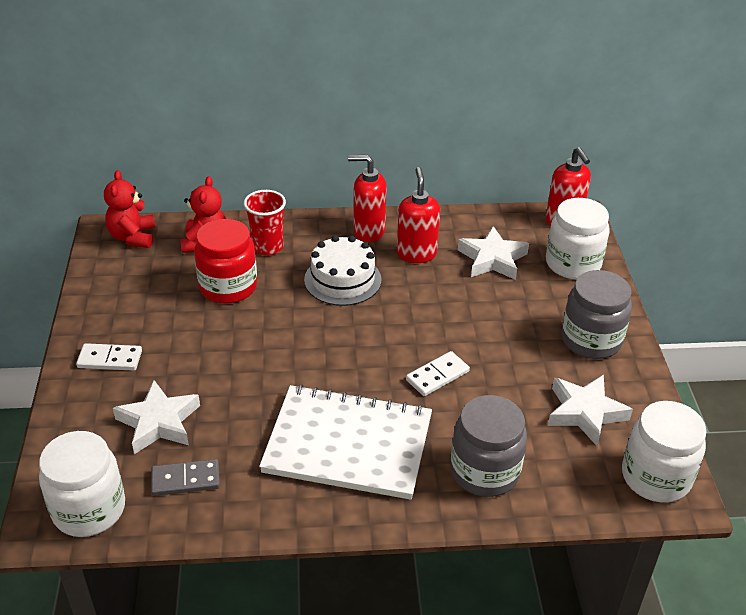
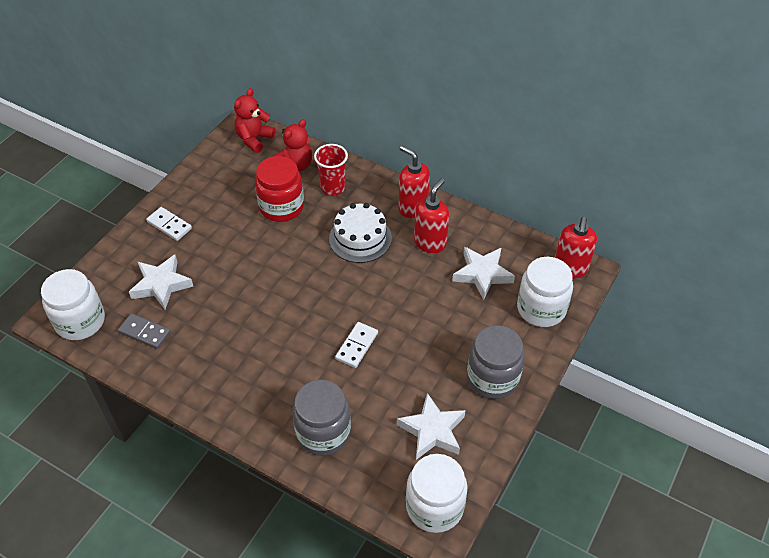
camera: 35 degrees right, 10 degrees up
(348, 444) = (256, 363): white notebook -> none
(437, 376) = (357, 346): white domino -> white domino turned 60 degrees counterclockwise

